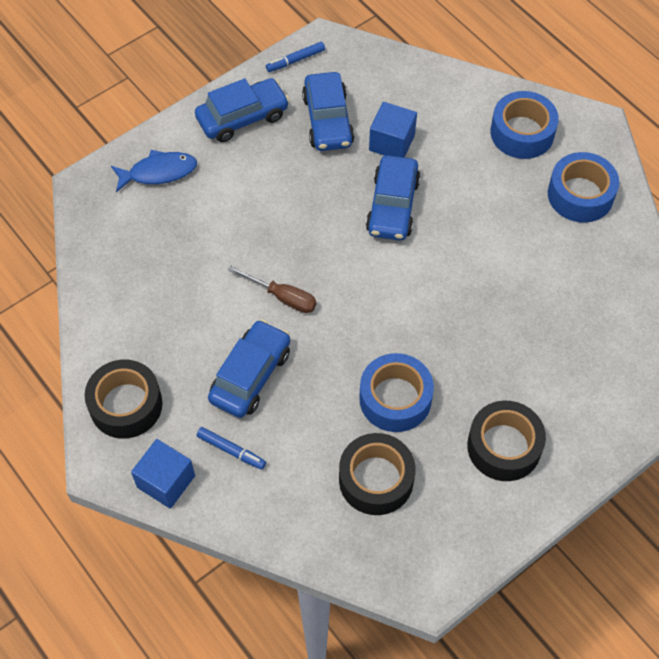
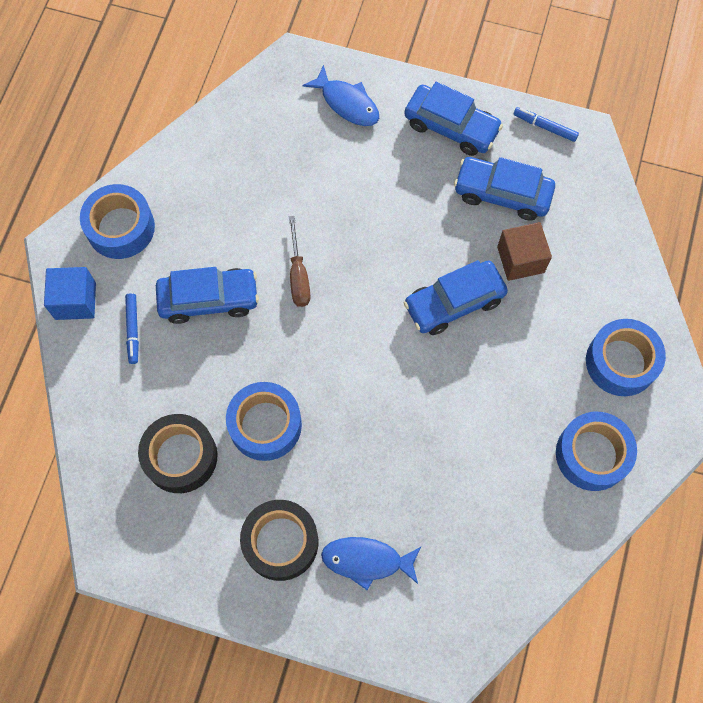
camera: 55 degrees right, 10 degrees up
(126, 405) = (120, 227): black tape -> blue tape
(328, 120) = (502, 194): blue car -> blue car turned 60 degrees clockwise
(392, 142) = (520, 259): blue cube -> brown cube
(561, 393) = (366, 560): none -> blue fish

